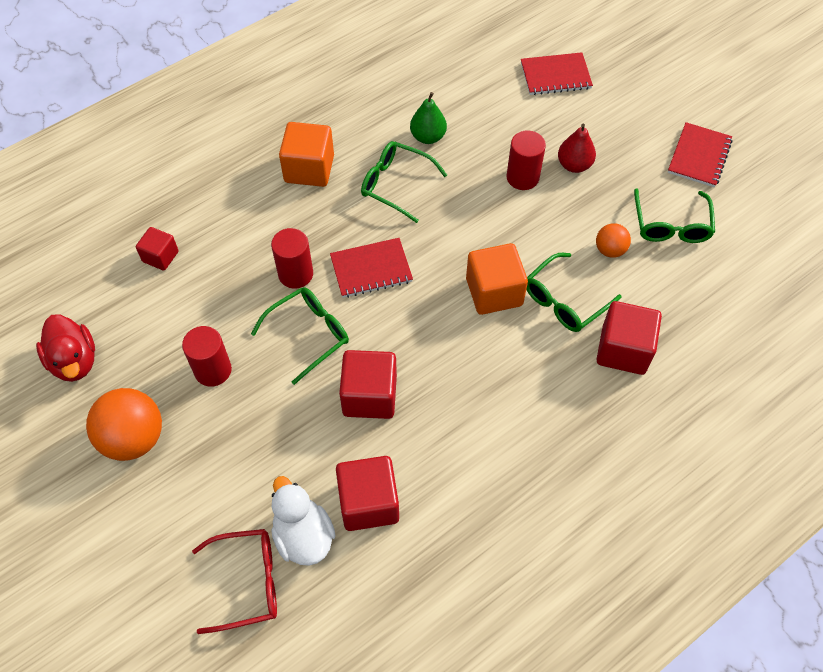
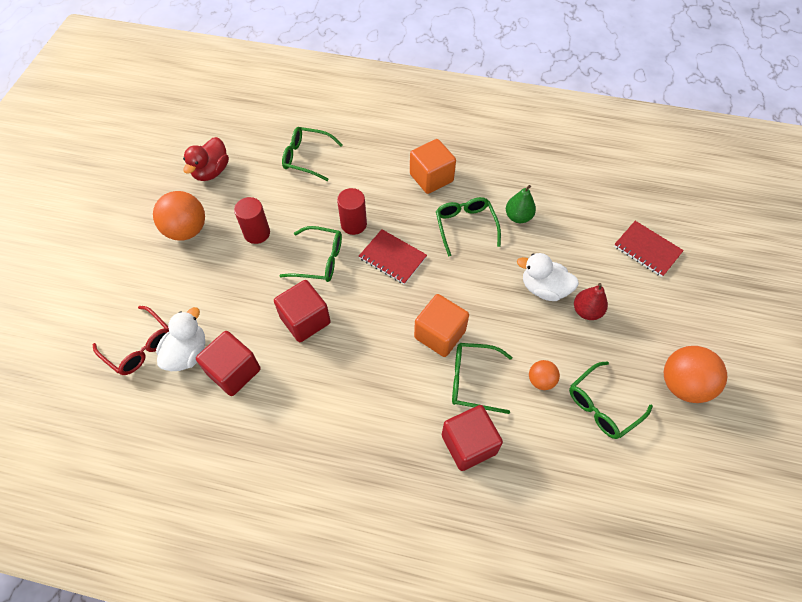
camera: 50 degrees right, 0 degrees up
(160, 256) = (307, 157): red cube -> green glasses
(522, 177) = (544, 288): red cylinder -> white duck
(699, 156) = (682, 384): red notebook -> orange ball

